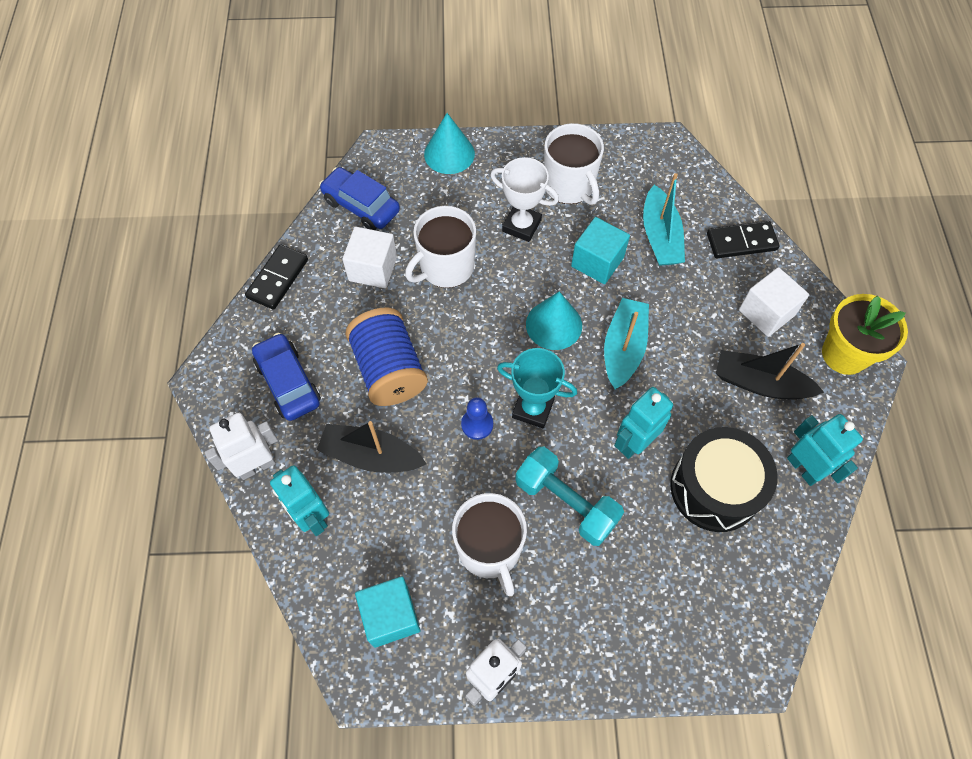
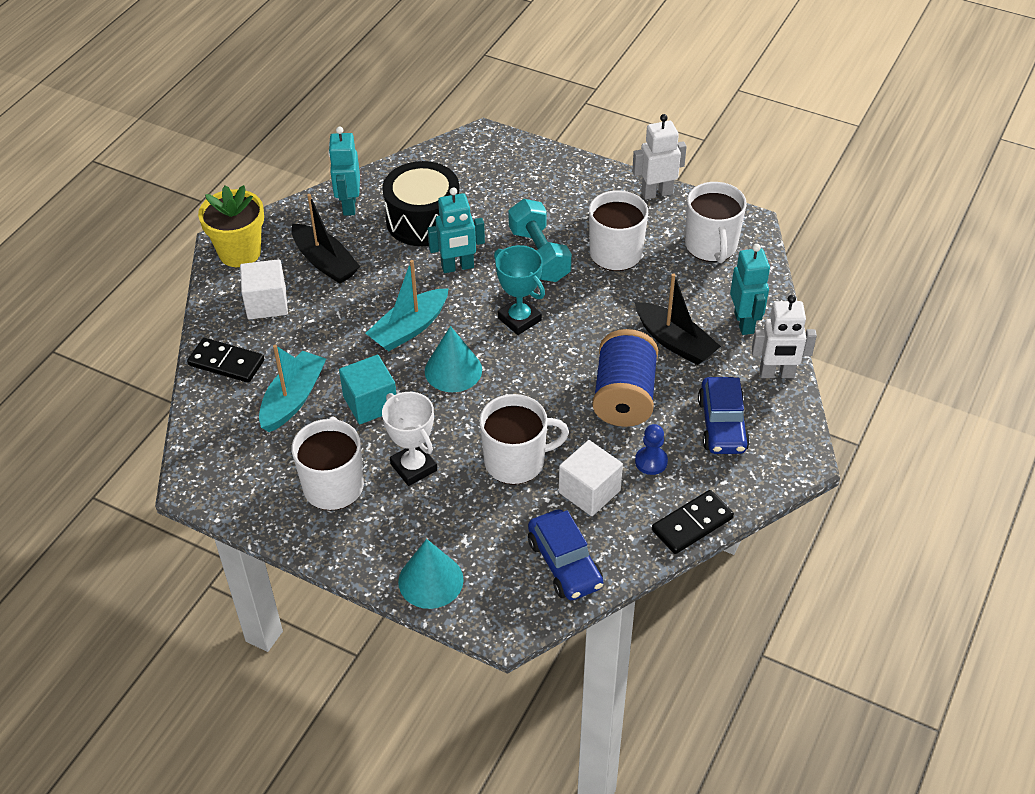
camera: 150 degrees left, 15 degrees down
(390, 616) = (711, 246): turquoise cube -> white mug
(477, 424) = (573, 327): blue pawn -> blue pawn (651, 461)

